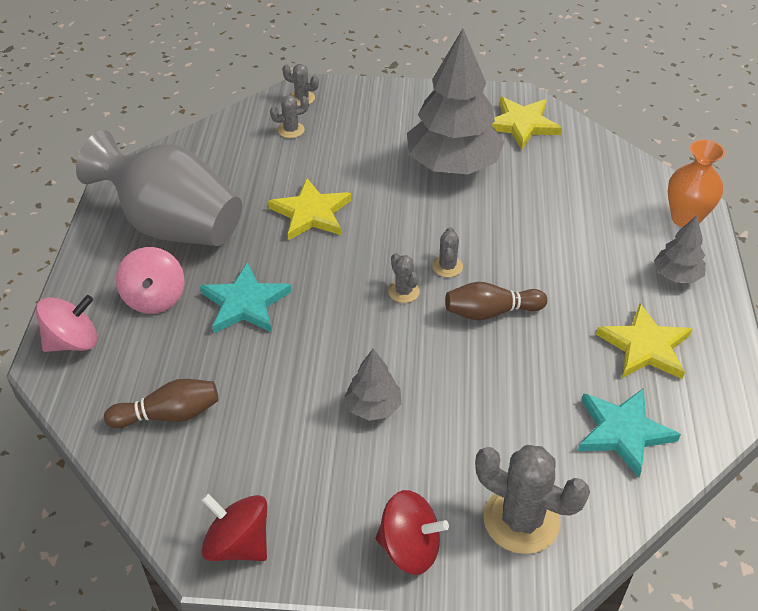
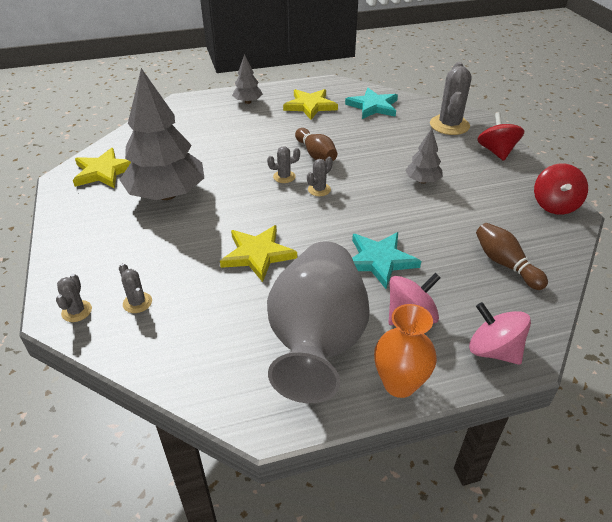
camera: 110 degrees left, 5 degrees down
(685, 218) = (194, 103): orange vase -> orange vase (399, 384)

